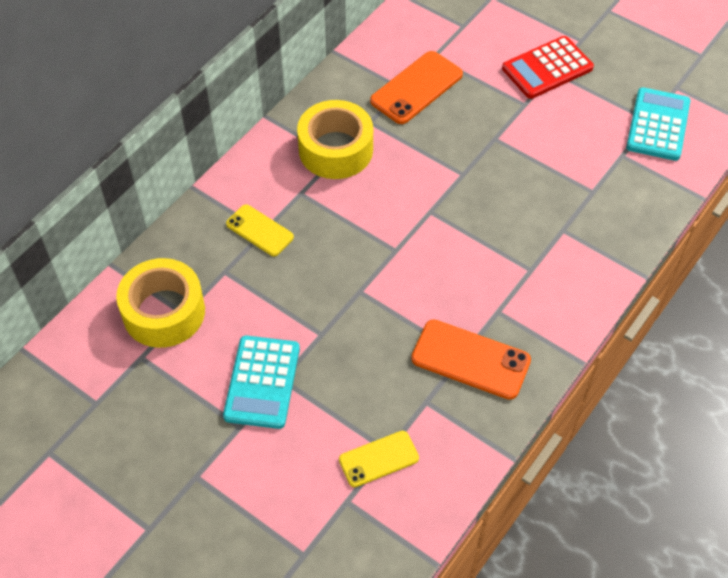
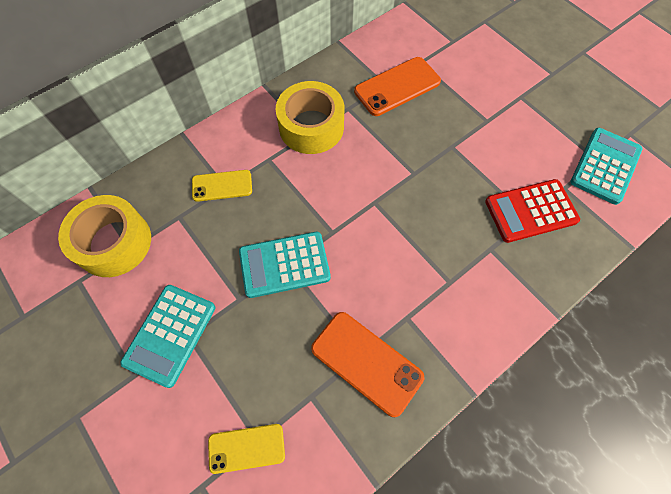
camera: 15 degrees right, 10 degrees up
(259, 230) = (222, 186): yellow phone -> yellow phone turned 60 degrees counterclockwise
(356, 291) = (284, 264): none -> turquoise calculator
(547, 68) = (516, 92): red calculator -> red calculator (530, 211)

